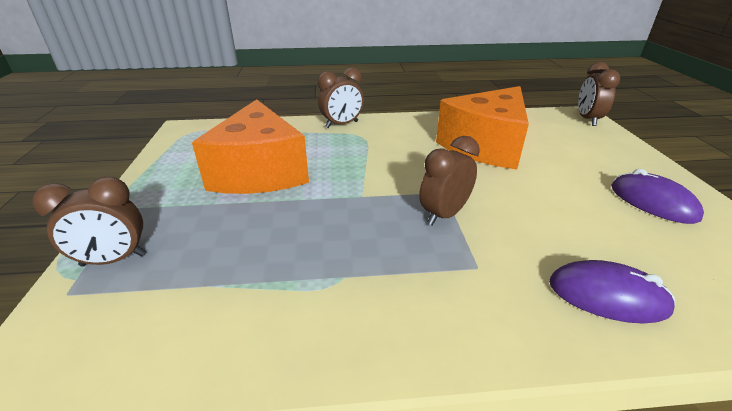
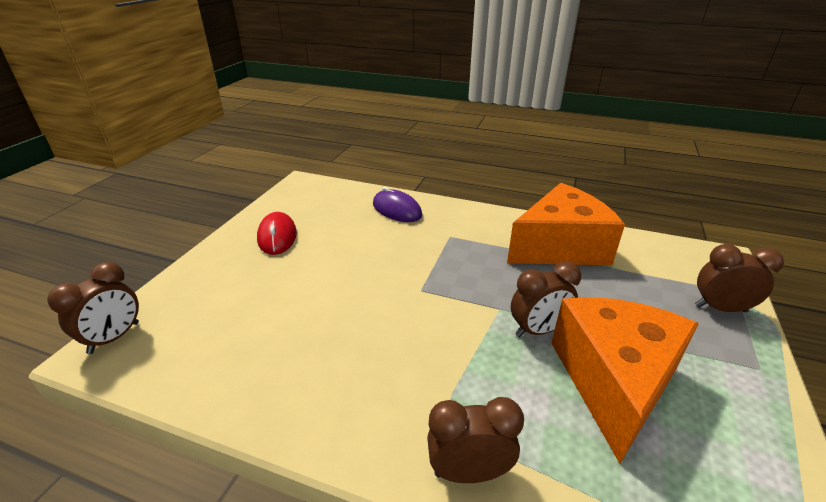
camera: 155 degrees left, 0 degrees up
(444, 215) = (440, 271): brown clock -> brown clock (538, 330)
(486, 146) = (310, 334): orange cheese -> orange cheese (560, 247)
(652, 202) = (277, 236): purple mouse -> red mouse

